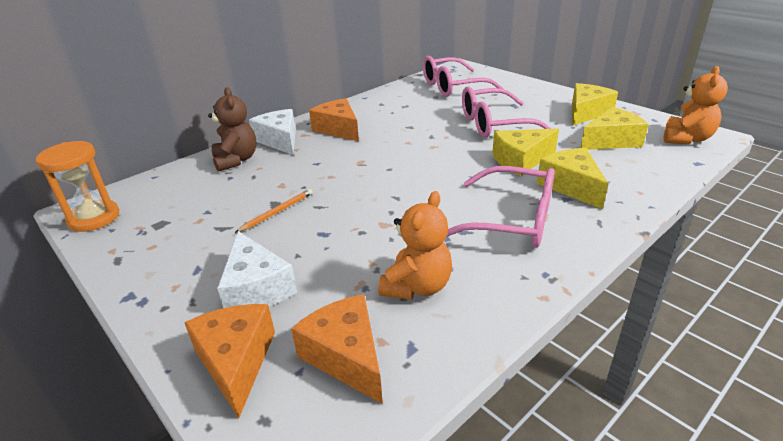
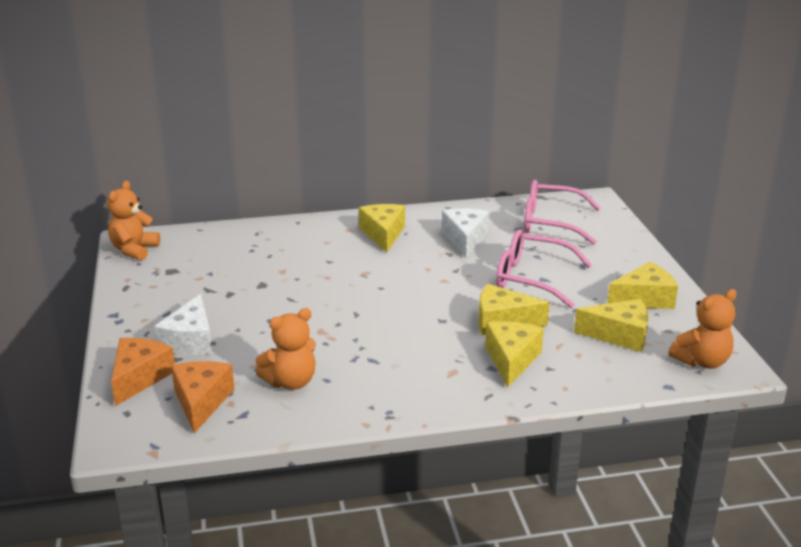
camera: 30 degrees right, 5 degrees down
(94, 218) = (134, 250): orange hourglass -> orange teddy bear
(236, 160) = (270, 236): brown teddy bear -> none
(277, 212) = (256, 292): orange pencil -> none
(280, 140) = (323, 229): white cheese -> white cheese (465, 239)
(338, 129) = (383, 234): orange cheese -> yellow cheese
(511, 220) = (420, 366): pink glasses -> none

